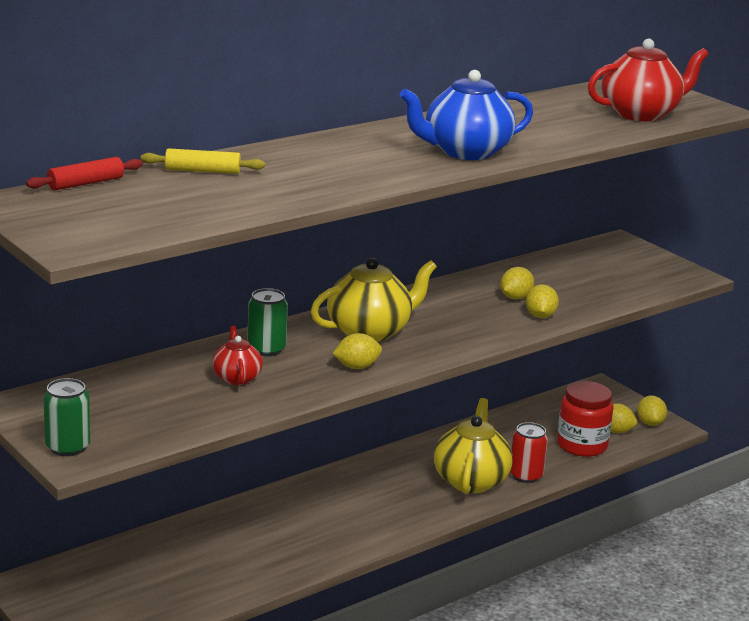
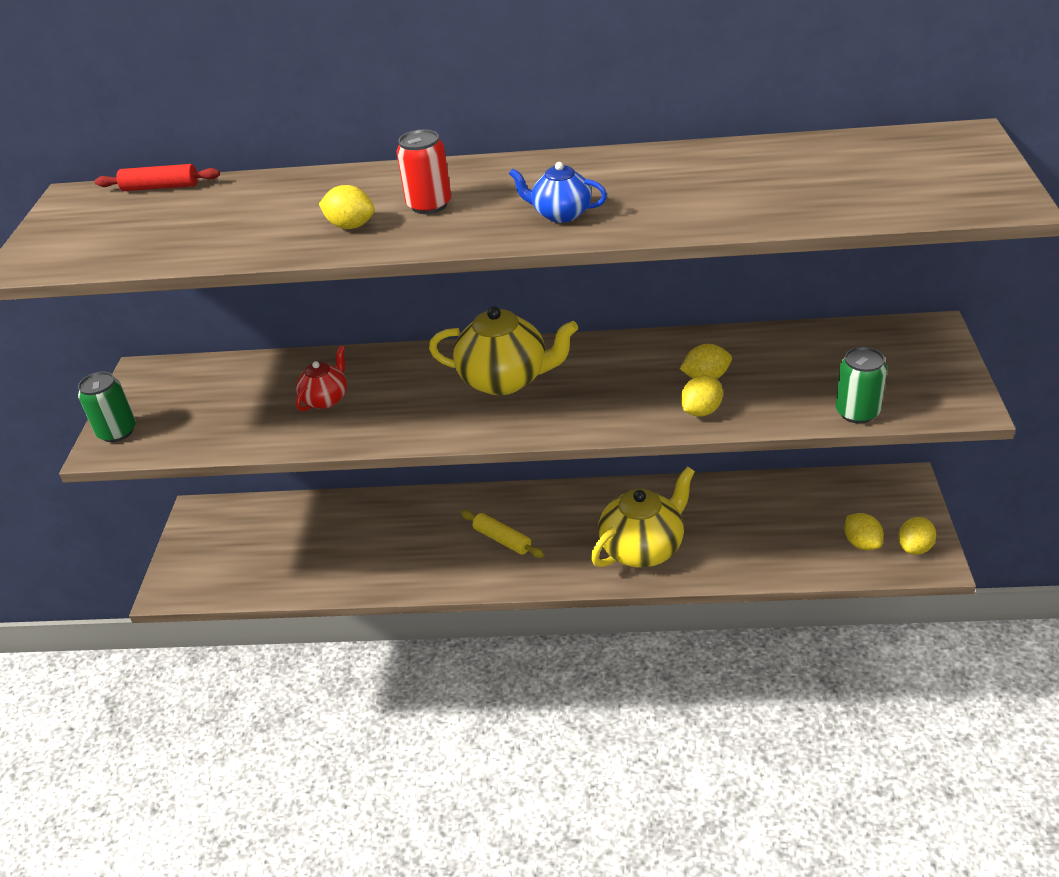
camera: 45 degrees right, 15 degrees up
(202, 171) = (273, 191): yellow rolling pin -> yellow rolling pin (502, 539)
(266, 349) = (390, 373): green can -> green can (857, 412)
(356, 367) = (438, 420): yellow lemon -> yellow lemon (351, 226)
(465, 152) = (561, 214): blue teapot -> blue teapot, size x0.55
(526, 476) = (703, 564): red can -> red can (429, 205)
(582, 445) = (803, 548): red jar -> none
(641, 114) = (879, 190): red teapot -> none

